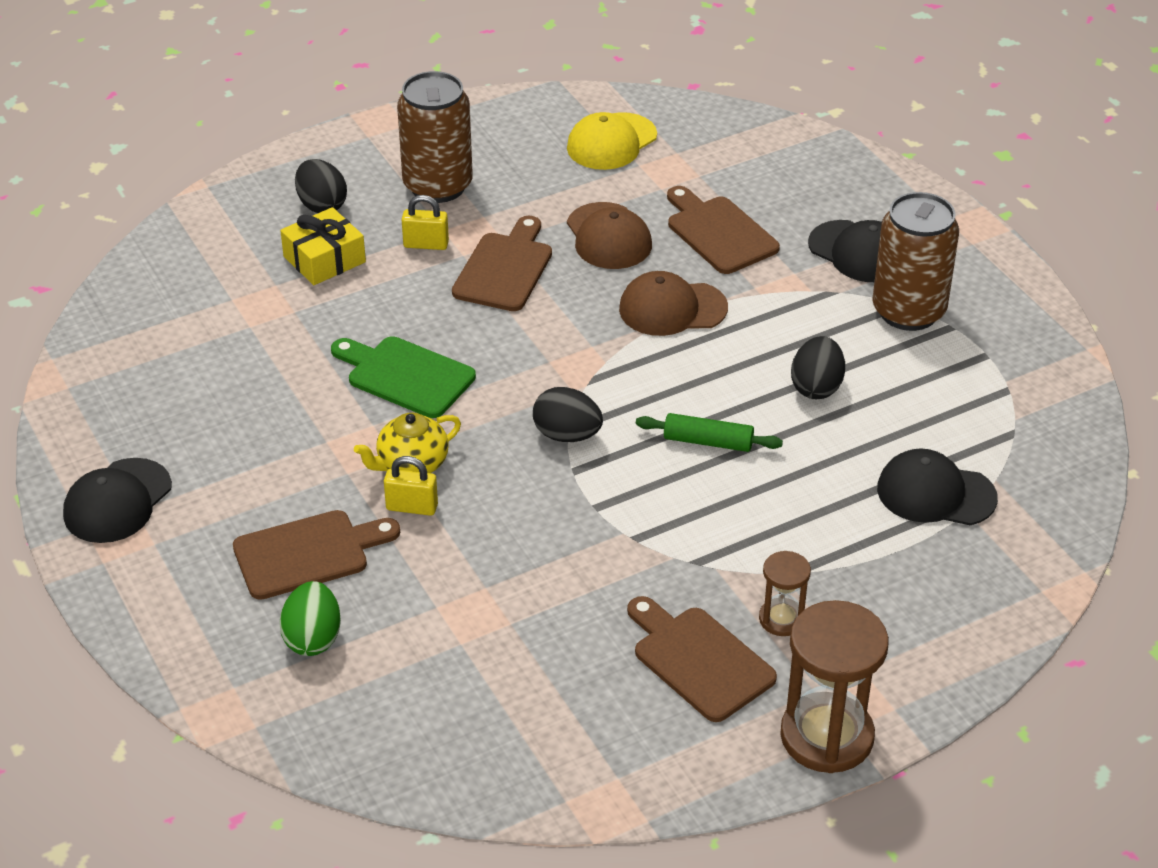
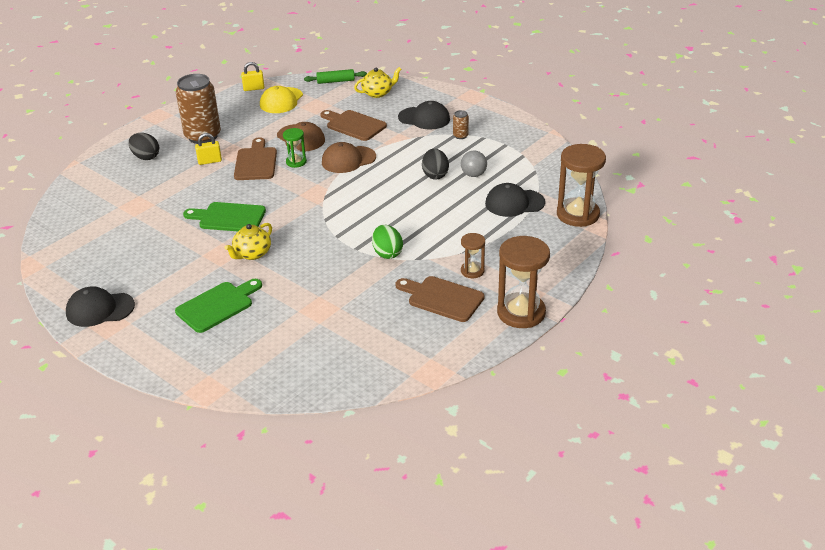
camera: 20 degrees left, 5 degrees down
(117, 501) = (100, 309): black cap -> black cap turned 75 degrees clockwise
(308, 553) = (217, 305): brown cutting board -> green cutting board
(313, 638) = (240, 342): green egg -> green egg (387, 253)
(324, 259) = (159, 179): yellow gift -> none
(412, 507) = (262, 272): yellow padlock -> yellow padlock (254, 88)
(567, 435) = (325, 222): black egg -> none
(576, 288) = (296, 162): none -> green hourglass
(708, 442) = (396, 208): green rolling pin -> green rolling pin (335, 81)
(798, 170) = (378, 93): none -> yellow teapot
(889, 407) = (473, 175): none -> grey ball
(908, 311) = (460, 136): brown can -> brown can, size x0.41
(1045, 555) = (577, 214): none -> brown hourglass

